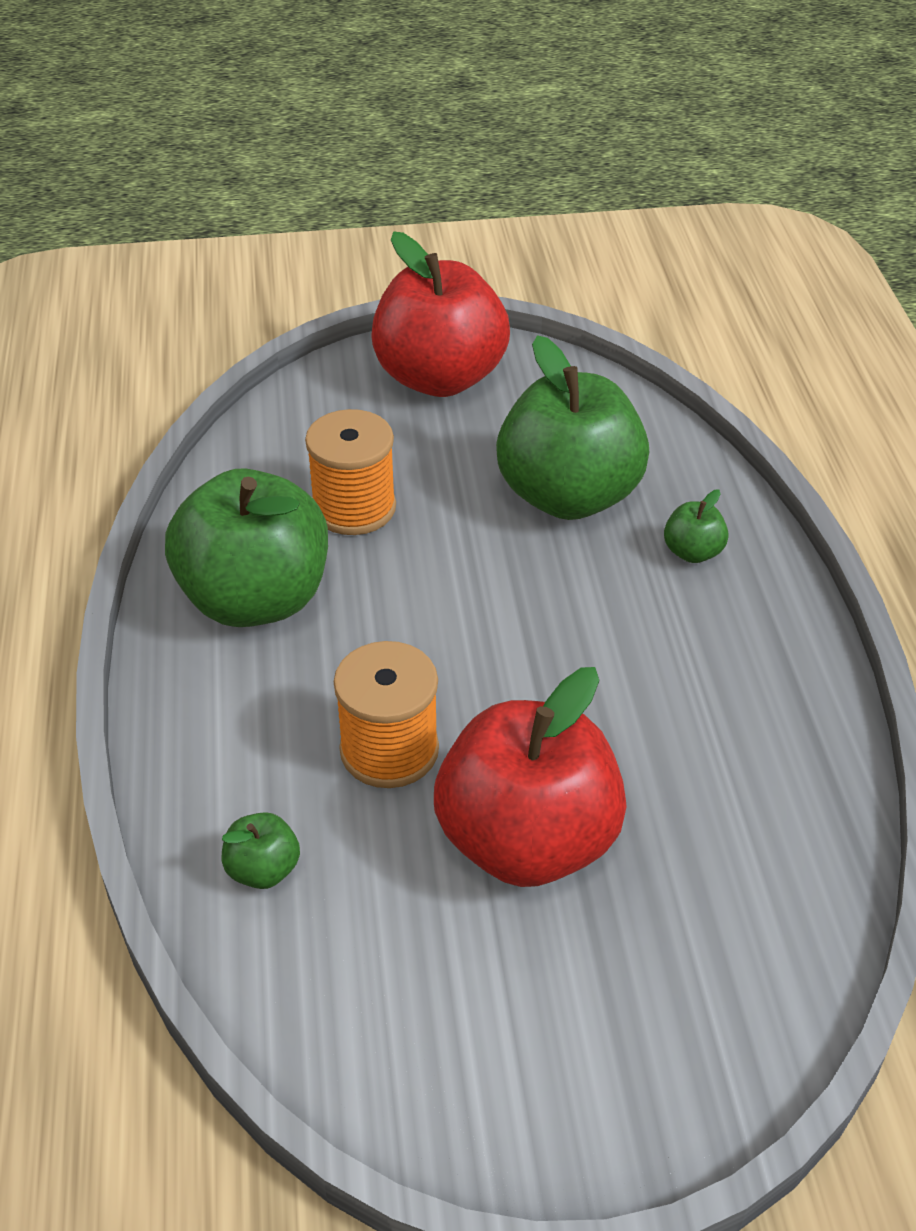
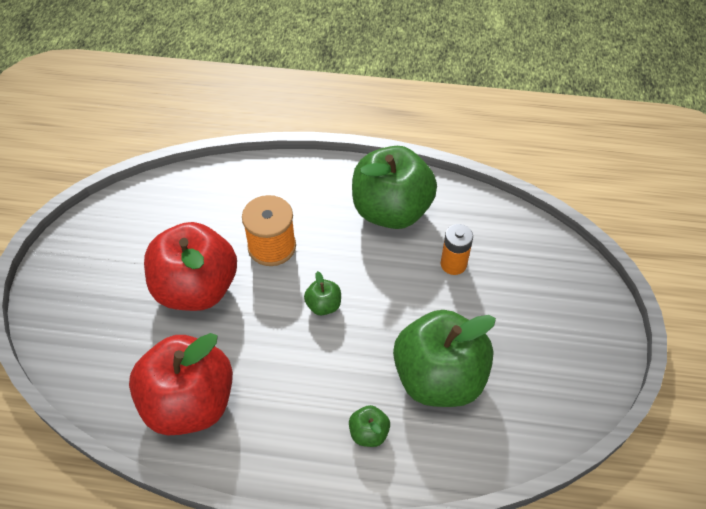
camera: 105 degrees right, 10 degrees up
(263, 870) = (225, 191): green apple -> green apple (323, 305)
(354, 508) = (453, 264): orange spool -> orange battery
(440, 378) = (576, 335): red apple -> red apple (189, 403)

